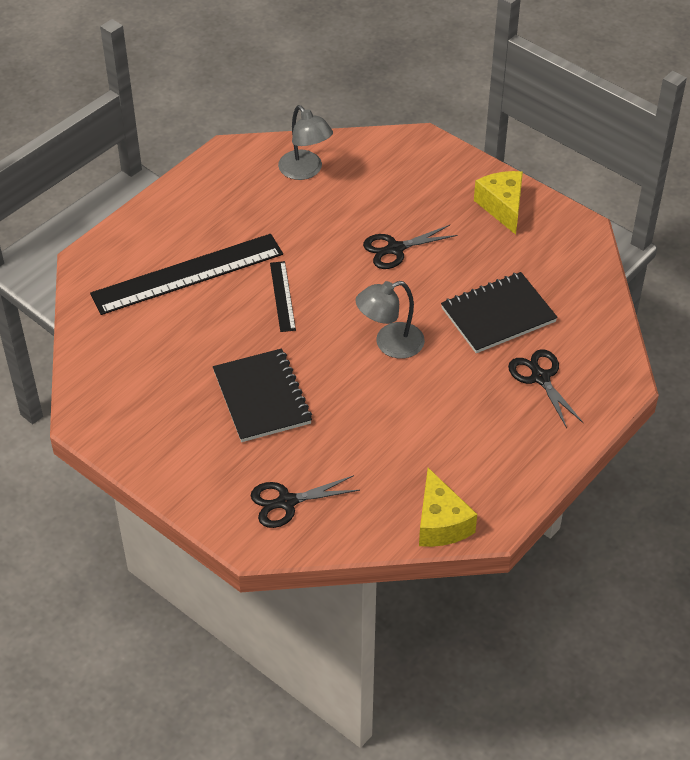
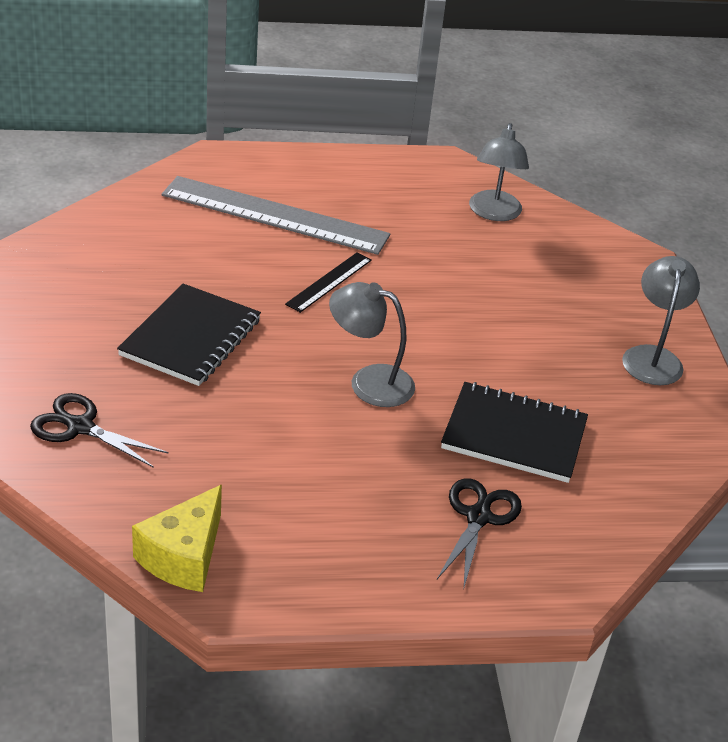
camera: 40 degrees right, 10 degrees down
(188, 274) = (274, 215): black ruler -> grey ruler
(395, 249) = (490, 318): black scissors -> none
(502, 207) = (652, 357): yellow cheese -> grey lamp

